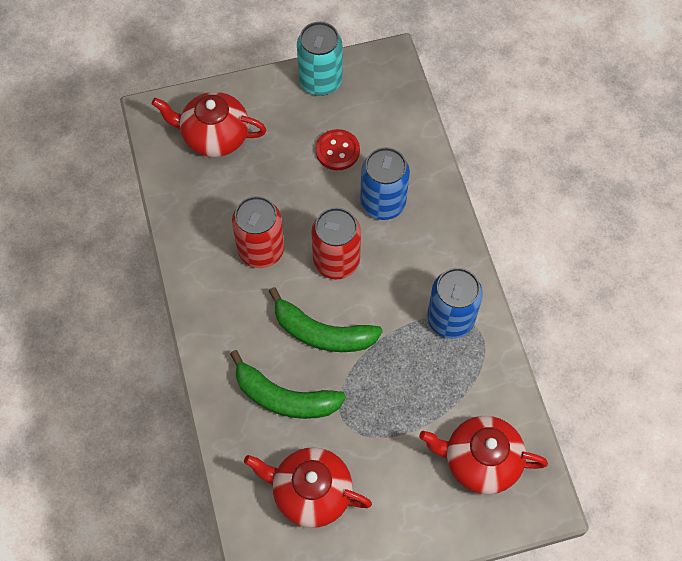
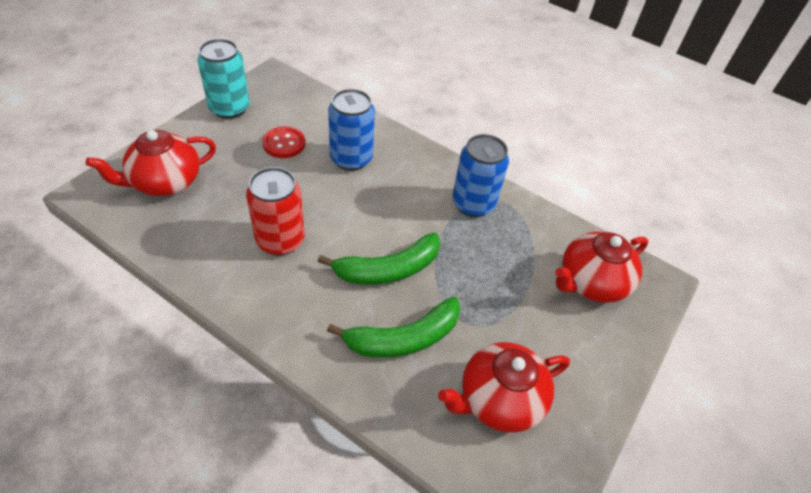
camera: 45 degrees left, 15 degrees down
(336, 261) = (351, 214): red can -> none

